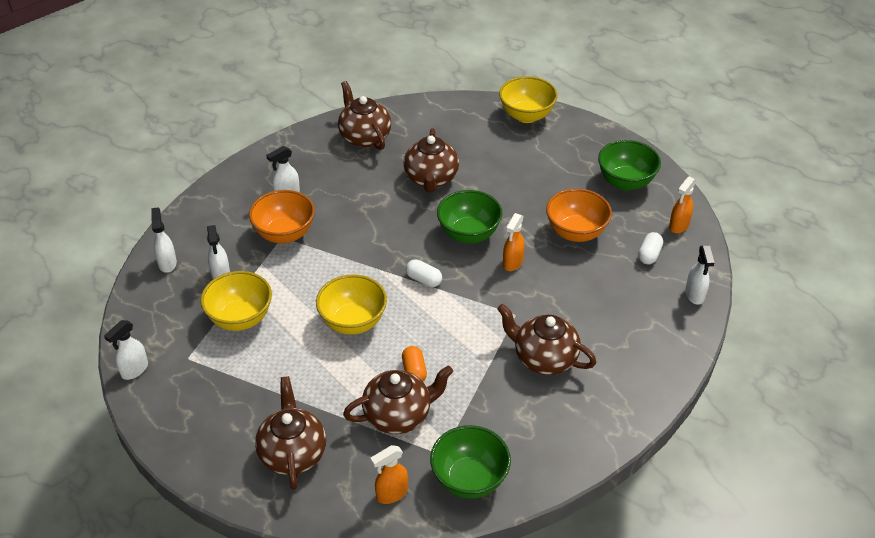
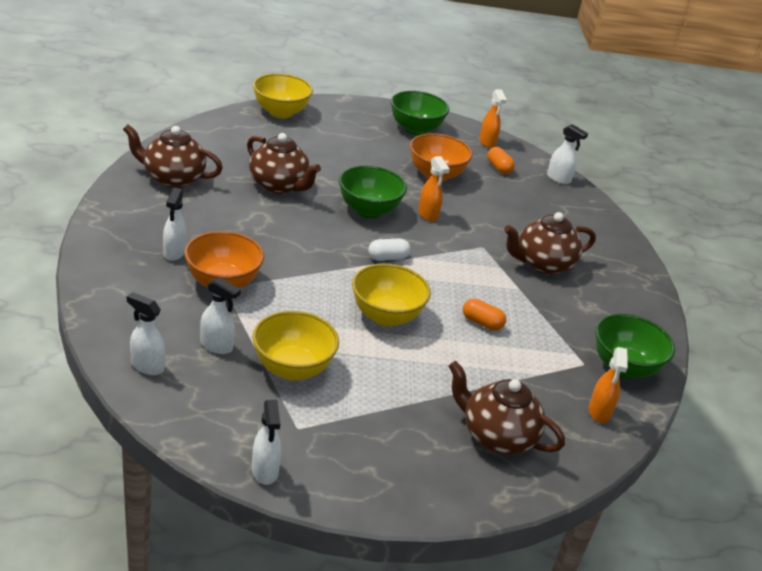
camera: 55 degrees left, 10 degrees down
(399, 415) = (520, 358): brown teapot -> none
(649, 255) = (499, 168): white capsule -> orange capsule

